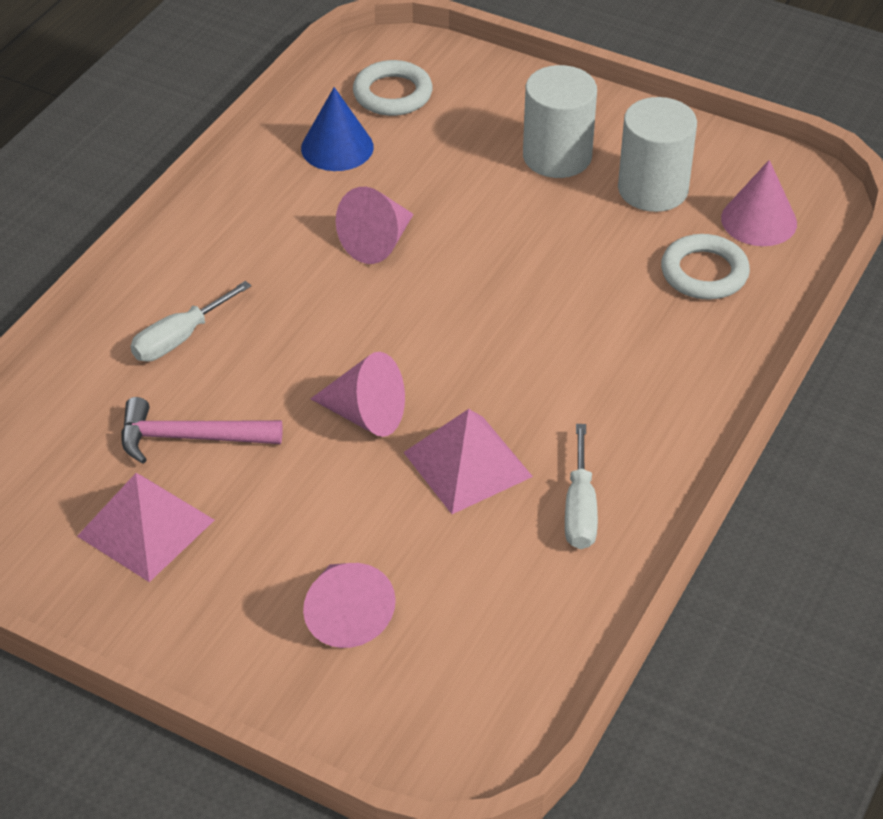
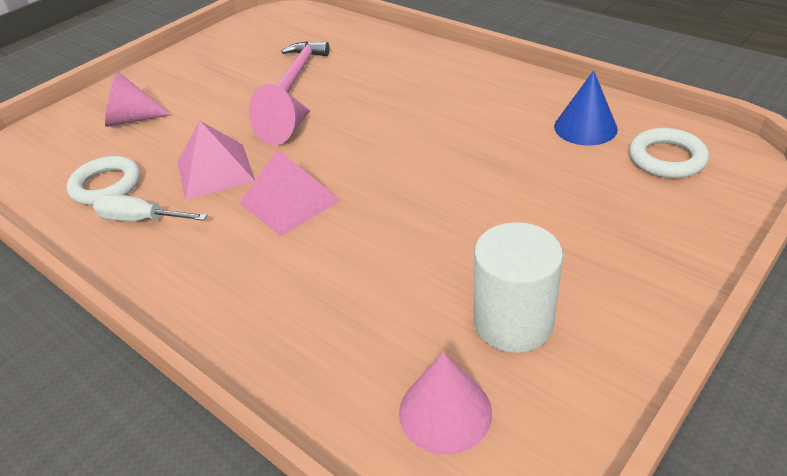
camera: 105 degrees right, 5 degrees down
(145, 528) = (240, 59): pink pyramid -> pink pyramid (289, 201)
(179, 338) = (385, 66): white screwdriver -> none
(377, 242) = (461, 142): pink cone -> none
(557, 156) = (572, 254): white cylinder -> none
(704, 273) = (370, 342): white ring -> white ring (106, 185)

